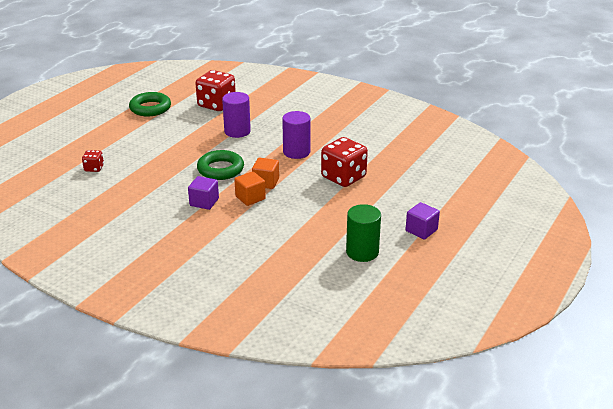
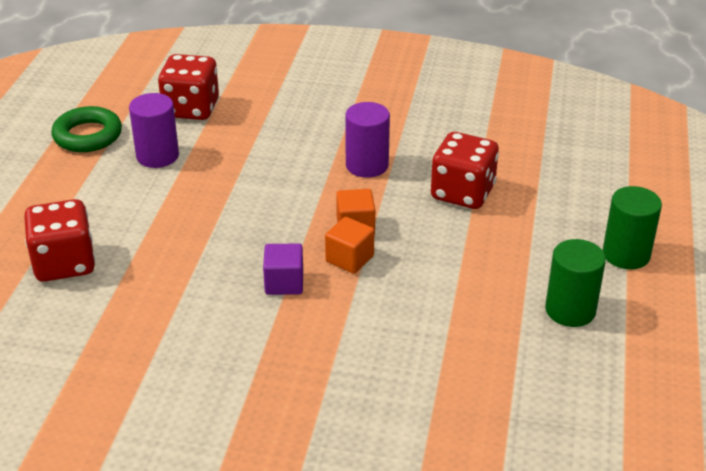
camera: 20 degrees left, 5 degrees up
(94, 168) = (64, 263): red dice -> red dice, size x2.05
(220, 169) = (272, 220): green ring -> none
(237, 131) = (254, 149): purple cylinder -> purple cylinder (157, 156)
(421, 230) = (626, 254): purple cube -> green cylinder

